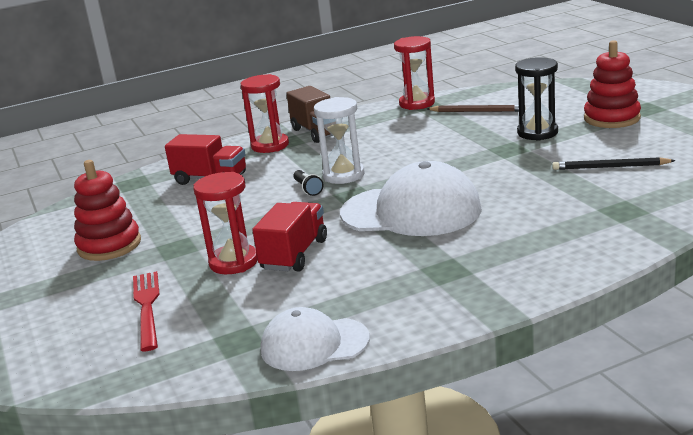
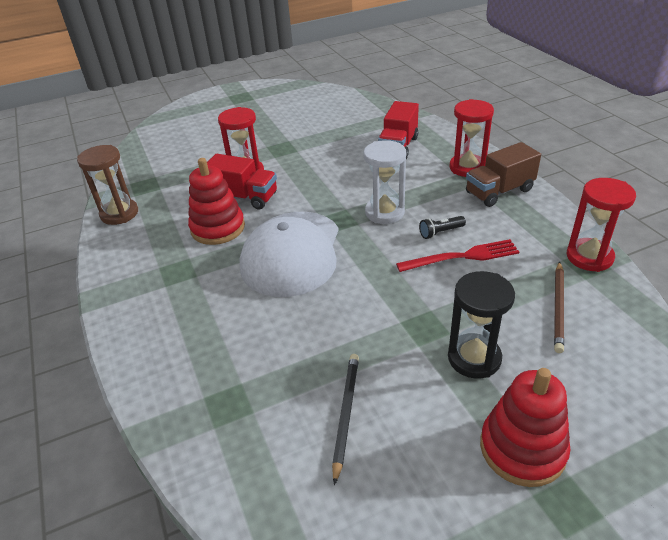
camera: 90 degrees right, 15 degrees up
(109, 245) = (297, 124): red stacking toy -> red stacking toy (218, 228)
(147, 307) = (206, 149): red fork -> red fork (462, 257)
(308, 189) = (360, 195): black flashlight -> black flashlight (440, 232)
(314, 344) = (119, 214): white cap -> brown hourglass

